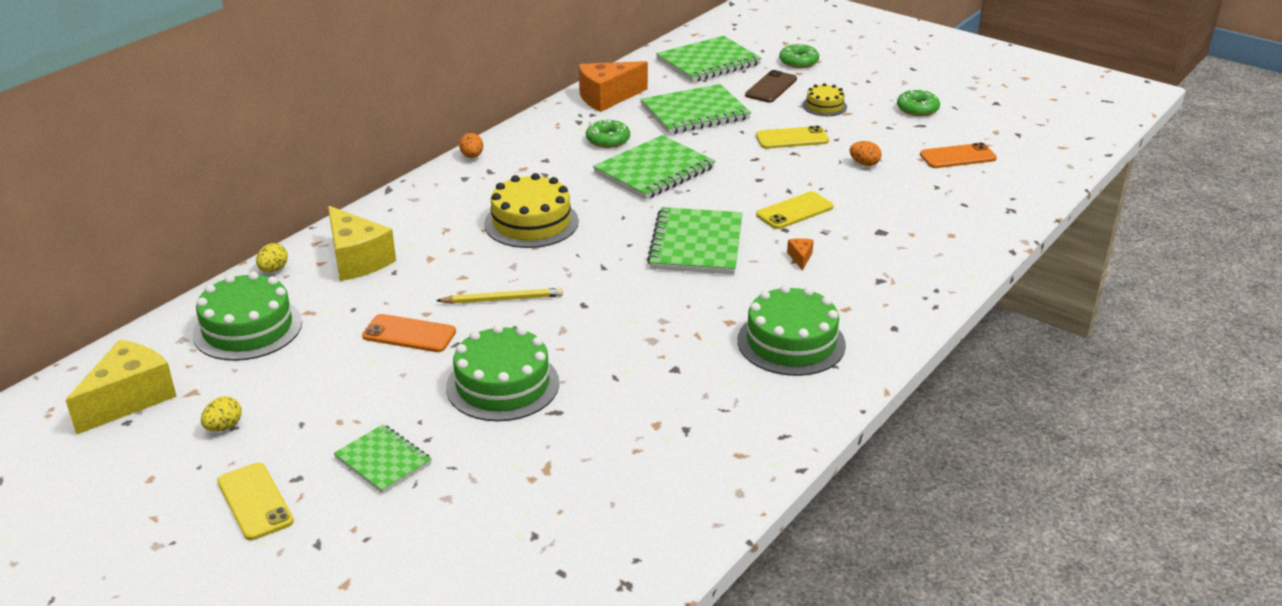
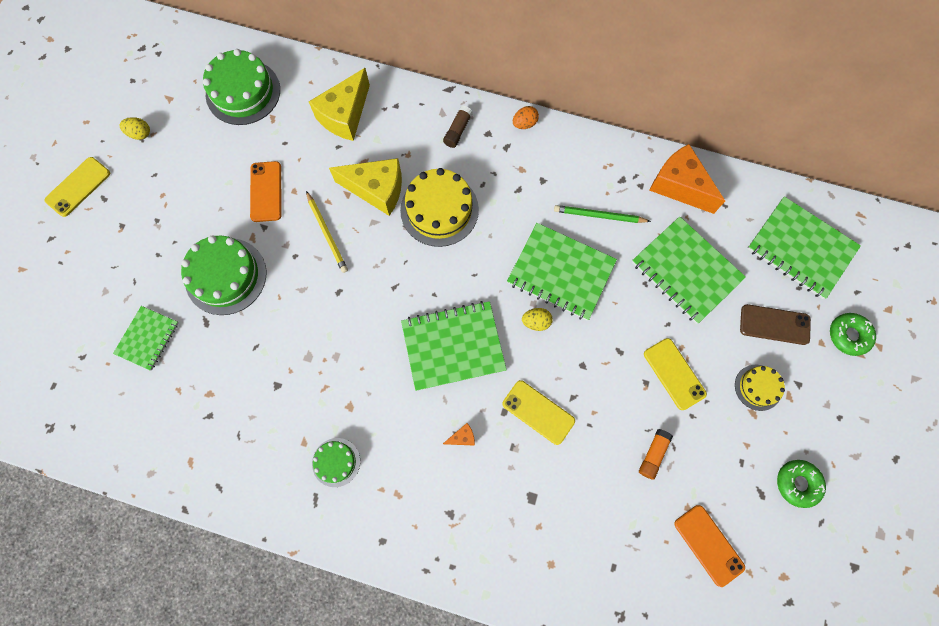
camera: 70 degrees right, 40 degrees up
(130, 399) = (153, 69): yellow cheese -> yellow cheese (377, 190)
(273, 270) = (315, 71): yellow egg -> yellow egg (536, 322)
(383, 461) = (130, 238): green notebook -> green notebook (148, 338)
(445, 194) = (458, 130): none -> brown glue stick
(608, 140) = (599, 216): green donut -> green pencil
(791, 342) = (336, 462): green cake -> green cake, size x0.55
(864, 164) = (653, 454): orange egg -> orange glue stick

